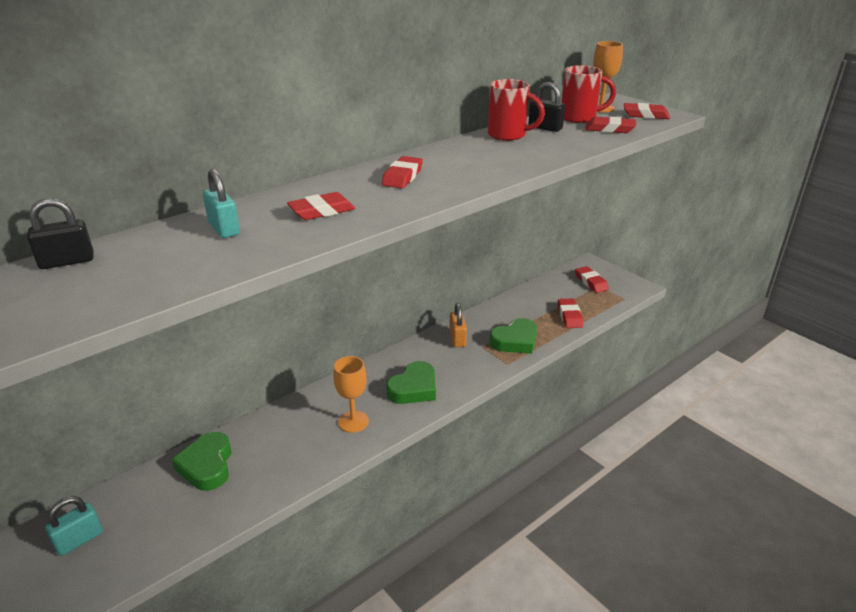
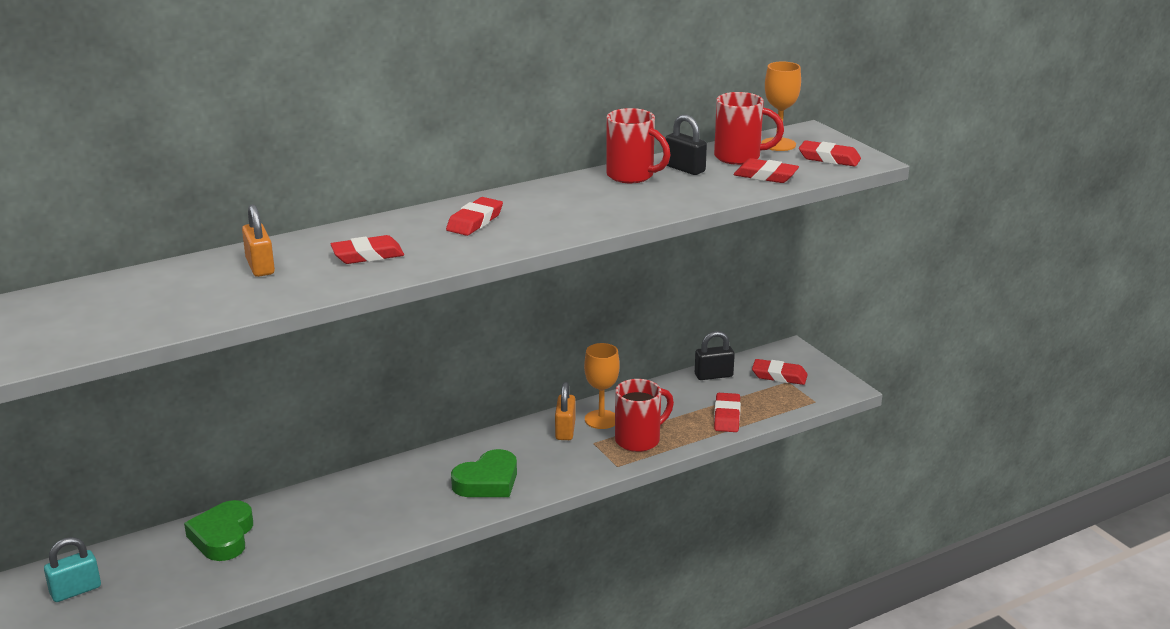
camera: 10 degrees right, 5 degrees down
(67, 261) = (101, 288): black padlock -> black padlock (713, 375)
(224, 229) = (260, 267): turquoise padlock -> orange padlock
(353, 421) = (402, 510): orange goblet -> orange goblet (601, 419)
(515, 341) = (639, 440): green heart -> red mug
(591, 282) = (779, 376): red eraser -> red eraser turned 60 degrees counterclockwise

